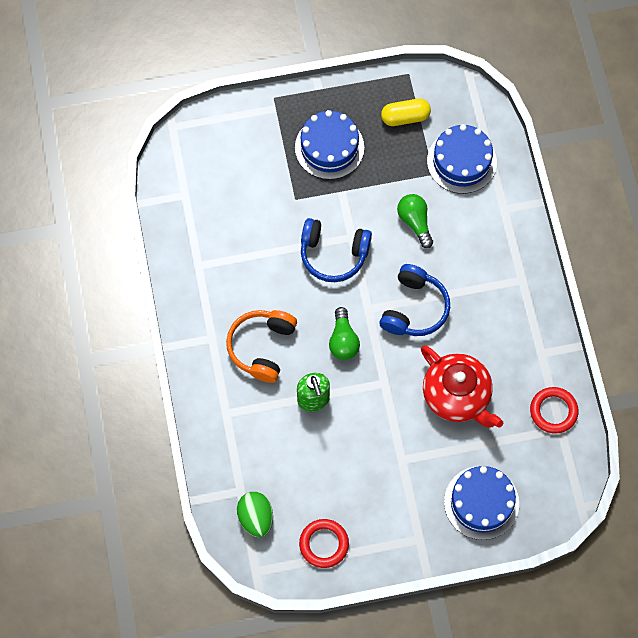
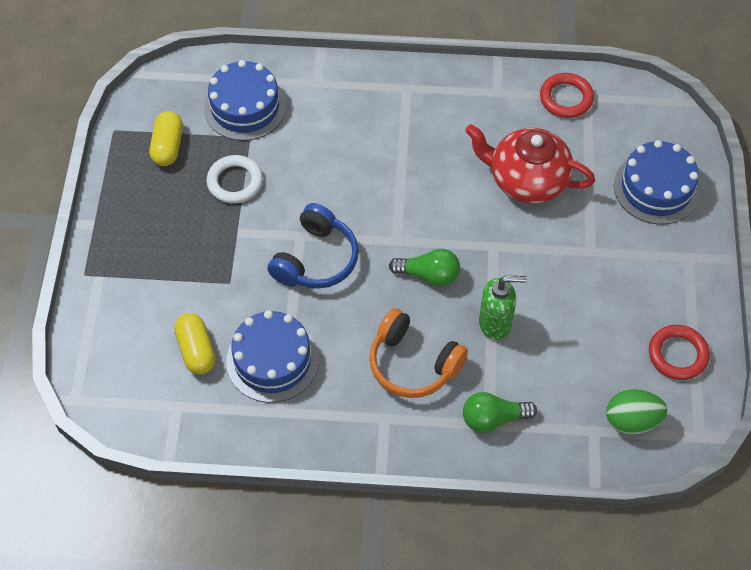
camera: 75 degrees left, 10 degrees down
(232, 193) = (196, 350): none -> yellow capsule
(329, 147) = (175, 231): blue cake -> blue cake (272, 360)
(387, 175) = (235, 182): none -> white ring
(414, 308) = (410, 195): blue headphones -> none
(415, 222) = (304, 169): green light bulb -> green light bulb (493, 418)
(457, 396) = (527, 180): red teapot -> red teapot turned 135 degrees counterclockwise

